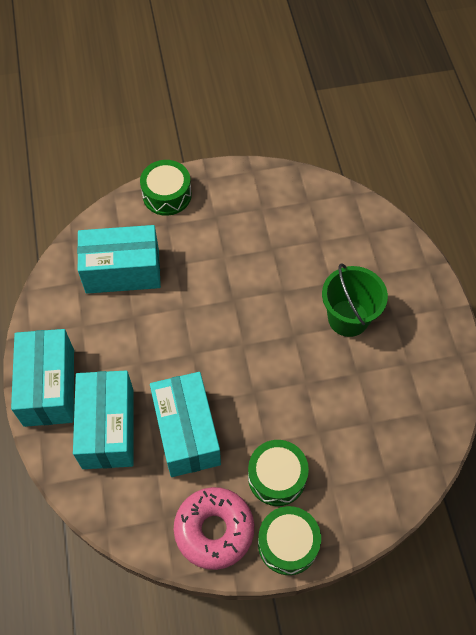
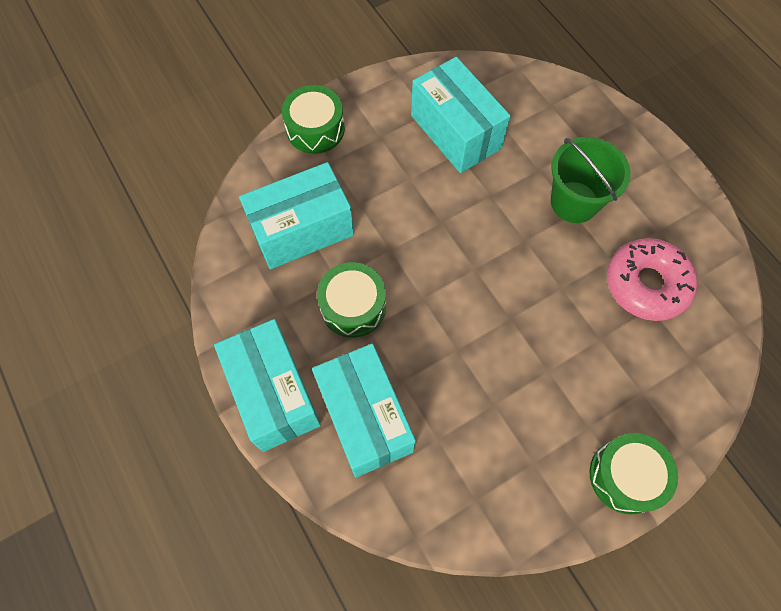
camera: 20 degrees left, 5 degrees up
(187, 432) = (457, 390): turquoise box -> turquoise box (455, 132)
(214, 530) = (538, 492): pink donut -> pink donut (646, 284)
(277, 477) = (579, 404): green drum -> green drum (353, 306)

